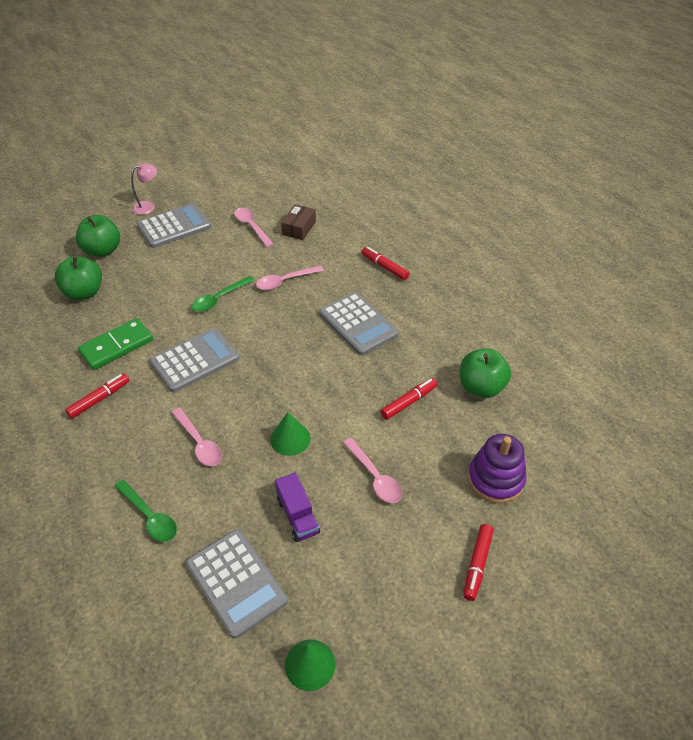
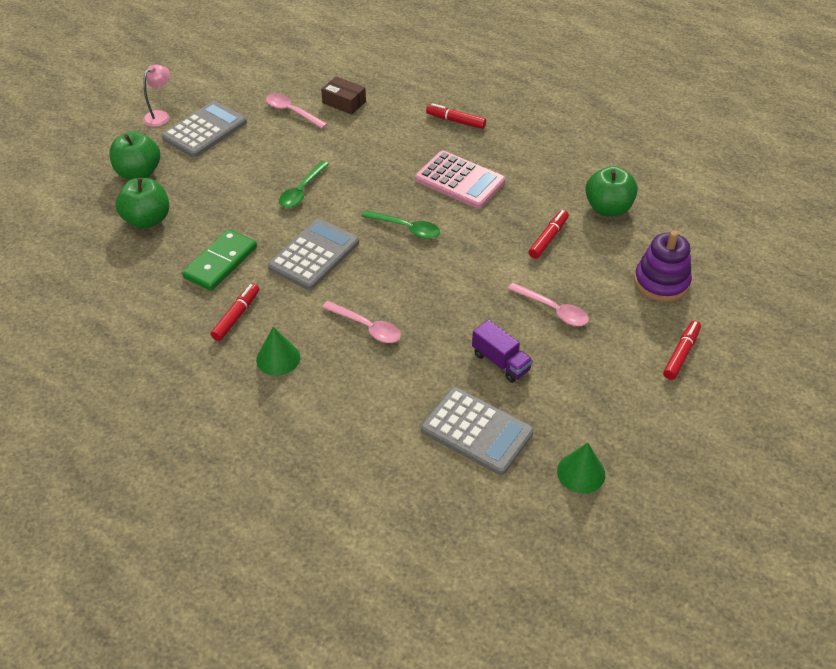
camera: 20 degrees left, 0 degrees up
(150, 516) = (359, 403): green spoon -> green spoon (406, 228)
(285, 281) = (361, 158): pink spoon -> none
(290, 438) = (454, 299): green cone -> green cone (278, 358)
(299, 228) = (344, 102): brown box -> brown box turned 60 degrees counterclockwise
(358, 324) = (459, 181): grey calculator -> pink calculator
(477, 564) = (681, 354): red marker -> red marker turned 150 degrees counterclockwise

